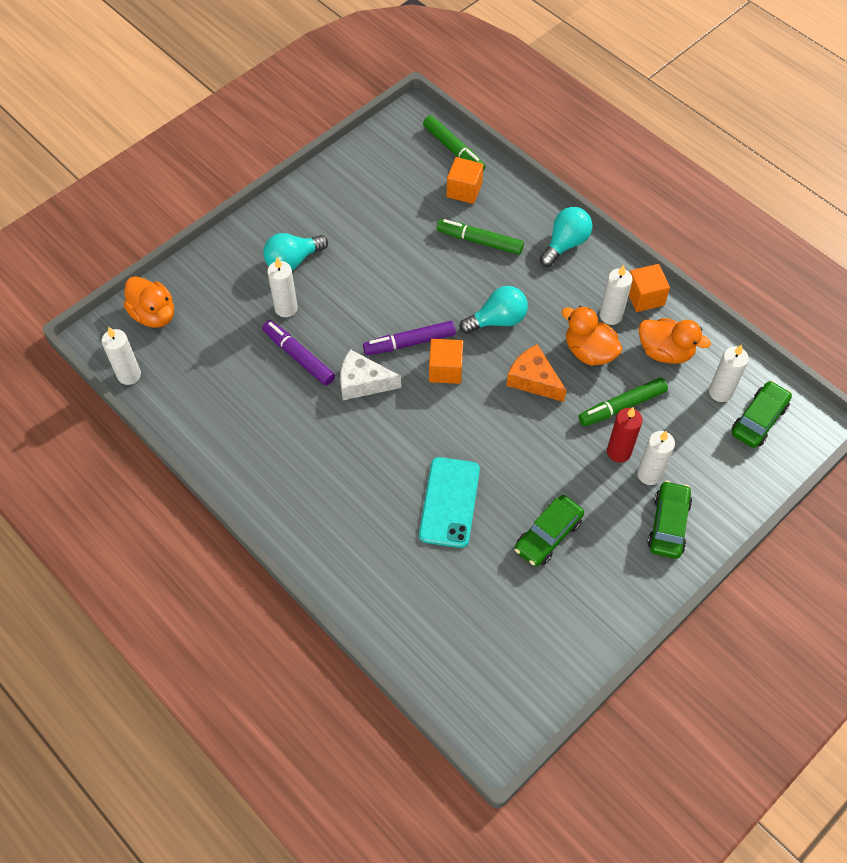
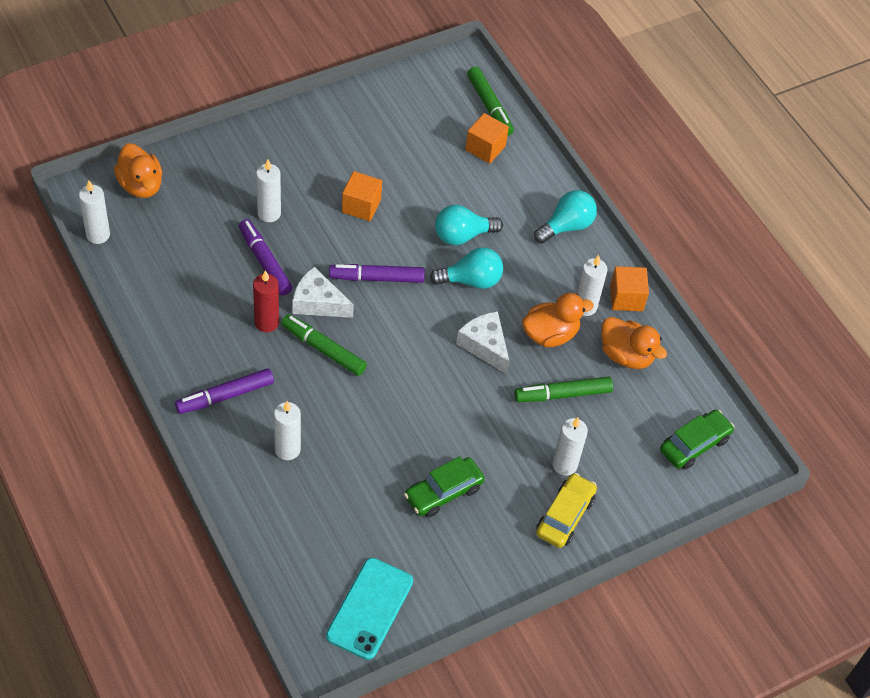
camera: 10 degrees right, 5 degrees down
(293, 261) = (292, 171): turquoise light bulb -> turquoise light bulb (462, 235)
(308, 501) = (226, 396): none -> purple marker
(445, 369) = (402, 313): orange cube -> orange cube (361, 206)
(449, 502) = (360, 435): turquoise phone -> turquoise phone (370, 608)
(480, 241) = (482, 201): green marker -> green marker (324, 349)
(533, 380) = (485, 345): orange cheese -> white cheese
(589, 351) = (550, 334): orange duck -> orange duck turned 105 degrees clockwise
(618, 452) = (543, 435): red candle -> red candle (266, 323)
(668, 524) = (565, 516): green car -> yellow car
(720, 392) = (666, 408): white candle -> white candle (287, 449)

